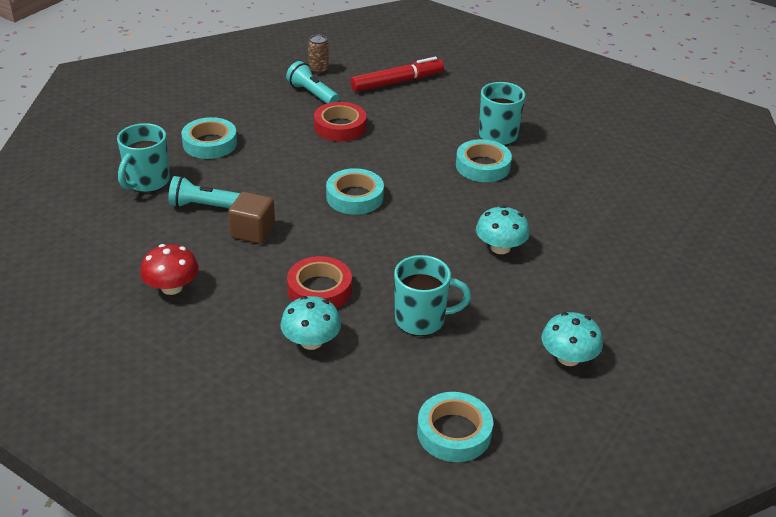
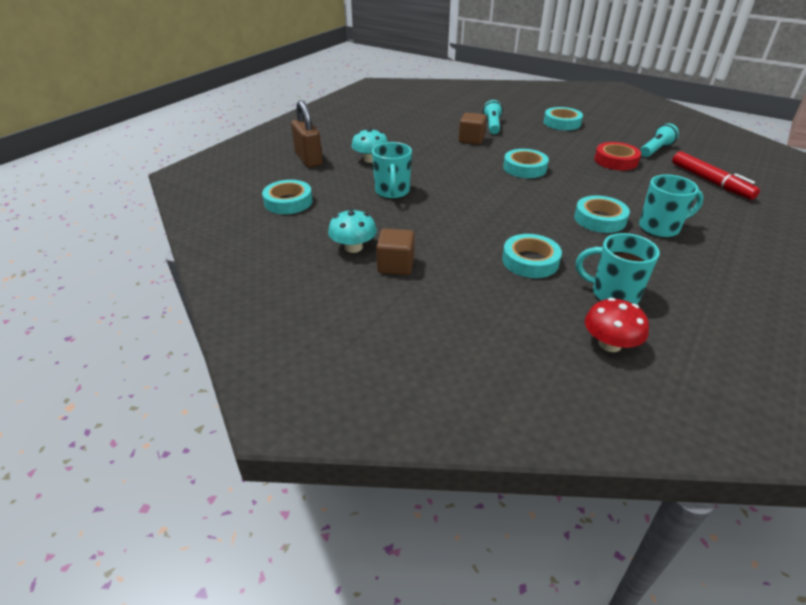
camera: 90 degrees right, 0 degrees up
(147, 182) = (509, 111): turquoise mug -> turquoise mug (613, 294)
(172, 287) = (414, 124): red mushroom -> red mushroom (609, 344)
(302, 418) = (309, 159): none -> brown padlock
(318, 70) = (696, 150): brown can -> none
(319, 289) = (418, 160): red tape -> none
(500, 247) = (483, 224): turquoise mushroom -> none
(572, 224) = (530, 261): none -> turquoise tape
(599, 322) = (396, 265): none -> brown cube

